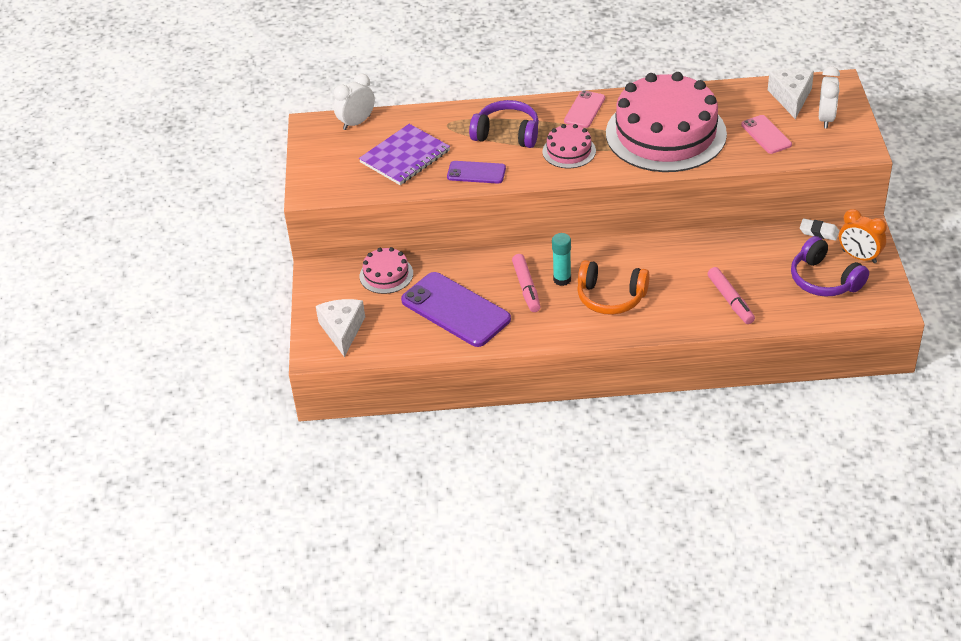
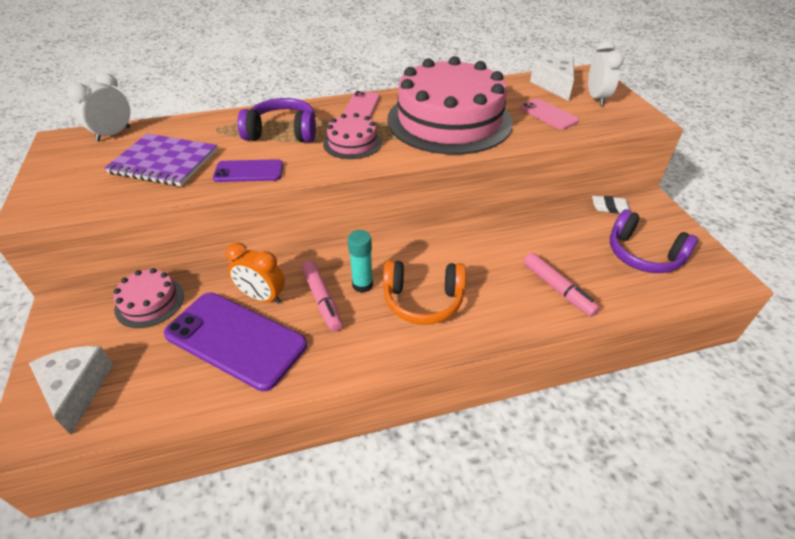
camera: 15 degrees left, 0 degrees up
(405, 156) = (164, 162): purple notebook -> purple notebook turned 75 degrees clockwise
(859, 257) = (662, 227): orange clock -> orange clock (262, 297)

